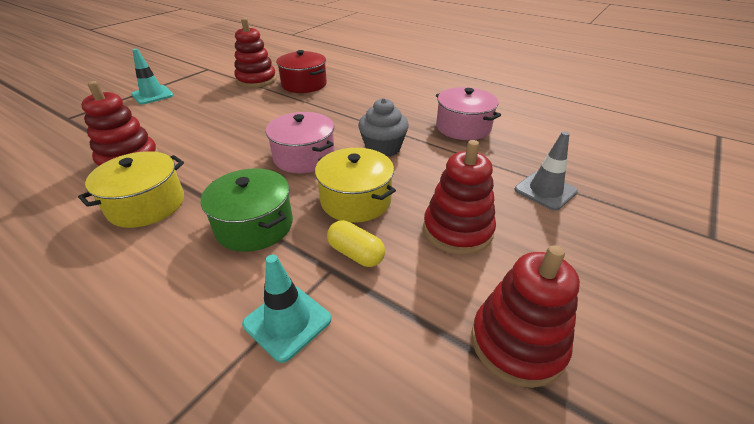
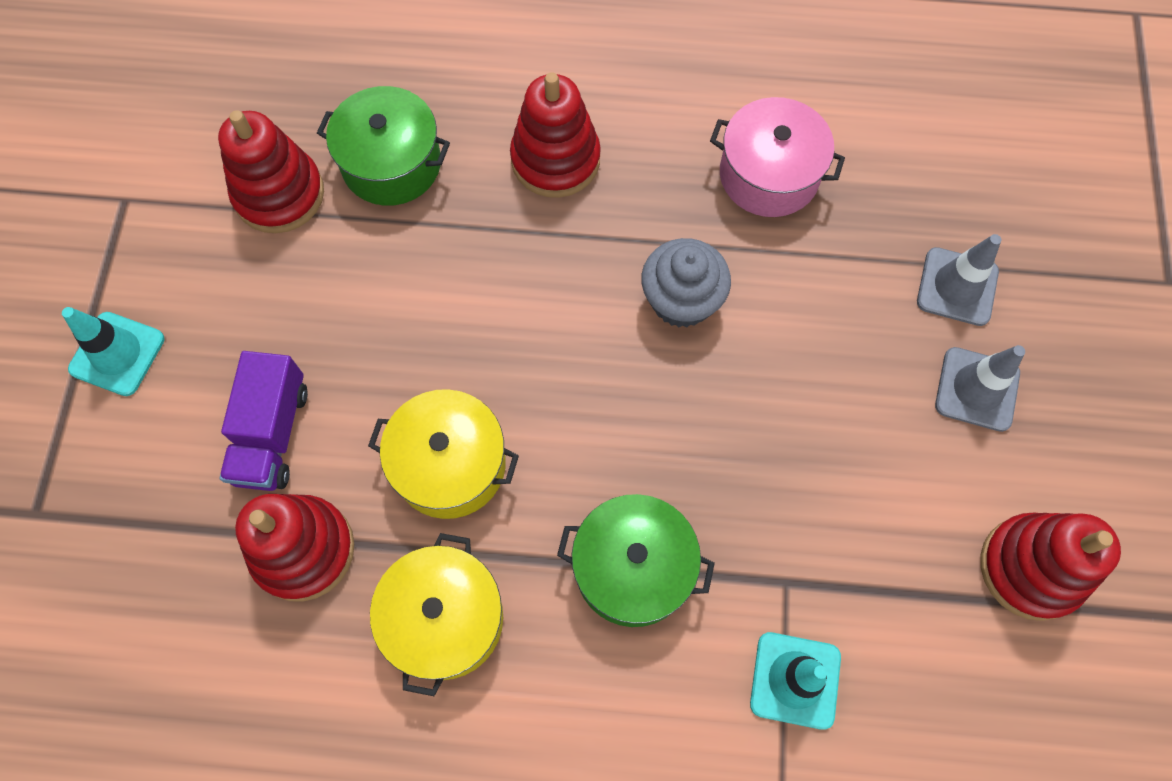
camera: 30 degrees left, 30 degrees up
(169, 128) = (272, 434): none -> purple truck
(304, 84) = (391, 164): red pot -> green pot
(304, 157) = (578, 388): pink pot -> none
(355, 200) = (727, 444): yellow pot -> yellow pot (450, 465)
(356, 254) = (796, 541): yellow capsule -> none
(457, 230) = (889, 431): red stacking toy -> red stacking toy (555, 160)
(531, 234) = (977, 389): none -> grey traffic cone

